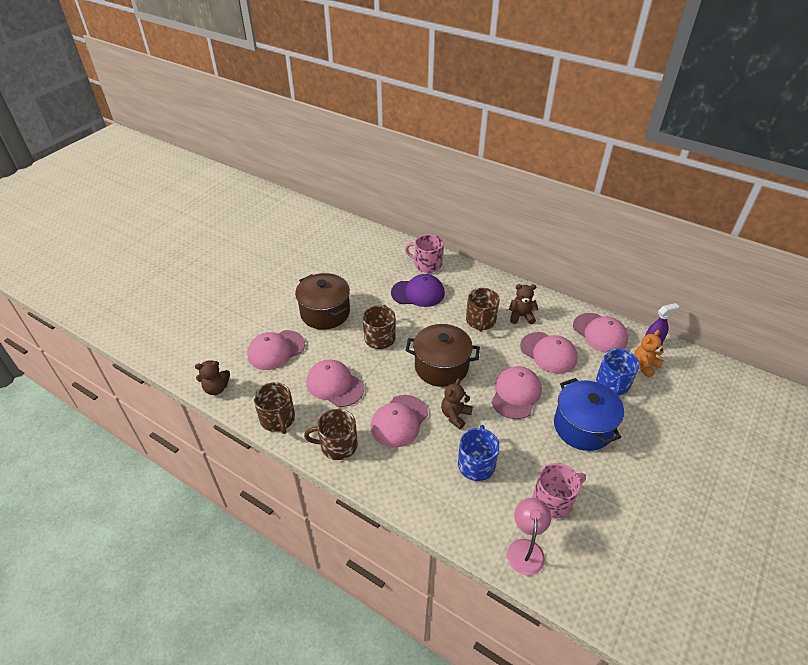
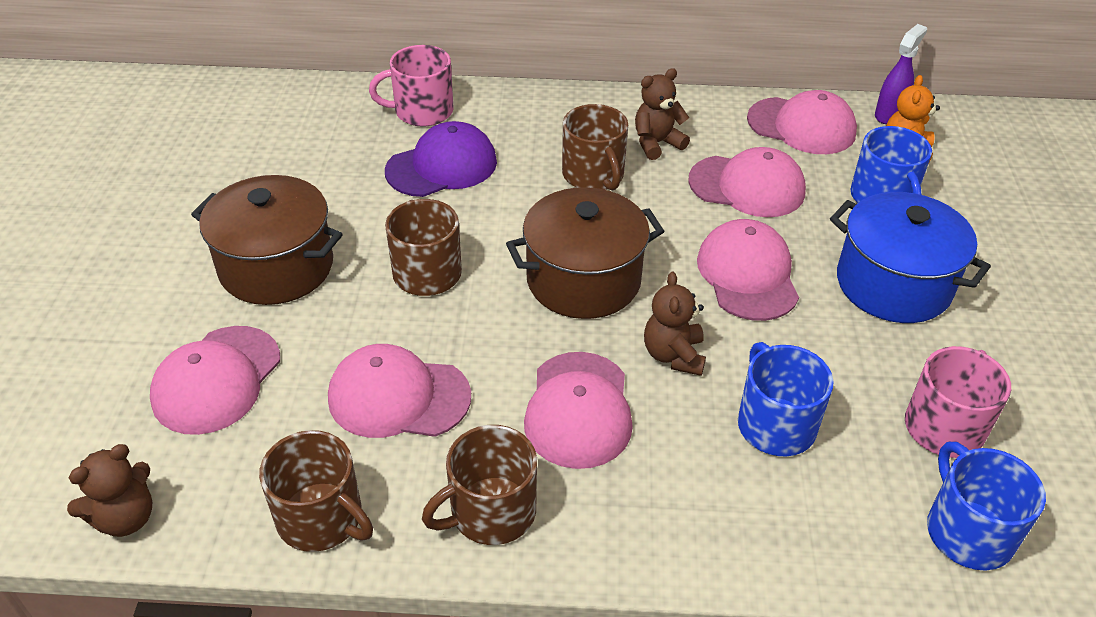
camera: 30 degrees left, 0 degrees up
(525, 548) = (968, 531): pink lamp -> blue mug

